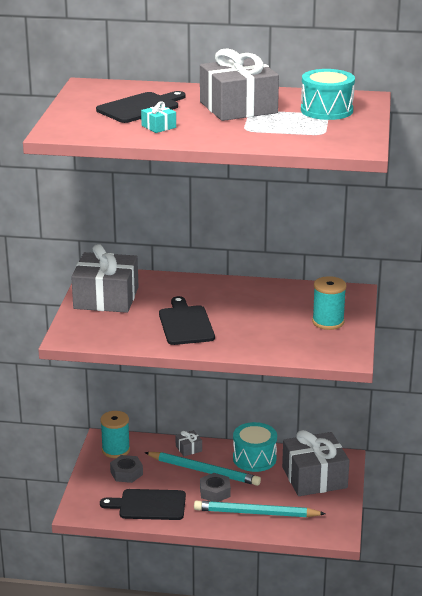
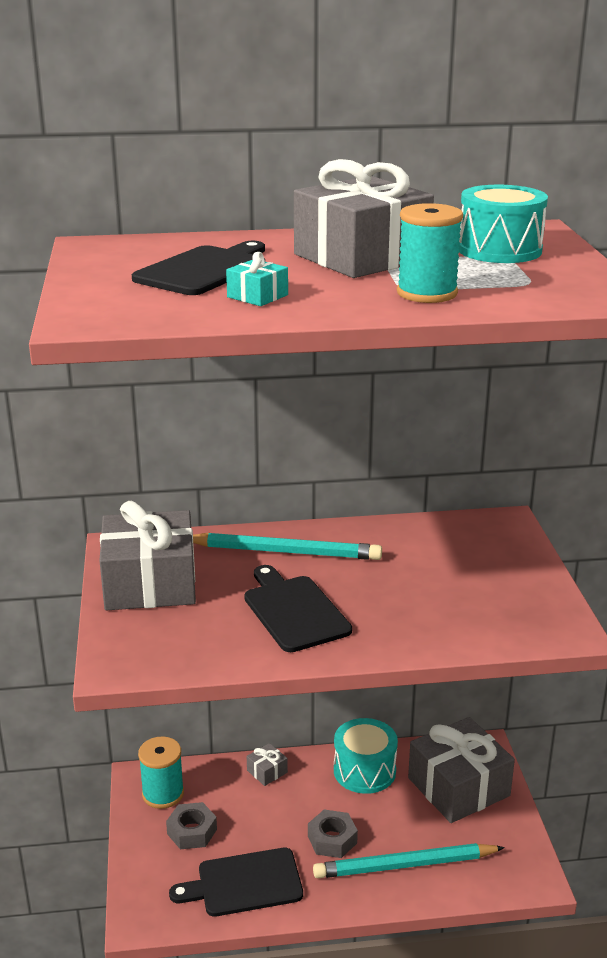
camera: 15 degrees left, 0 degrees up
(204, 471) = (303, 806): turquoise pencil -> turquoise pencil (285, 552)
(328, 322) = (501, 575): turquoise spool -> turquoise spool (427, 293)

